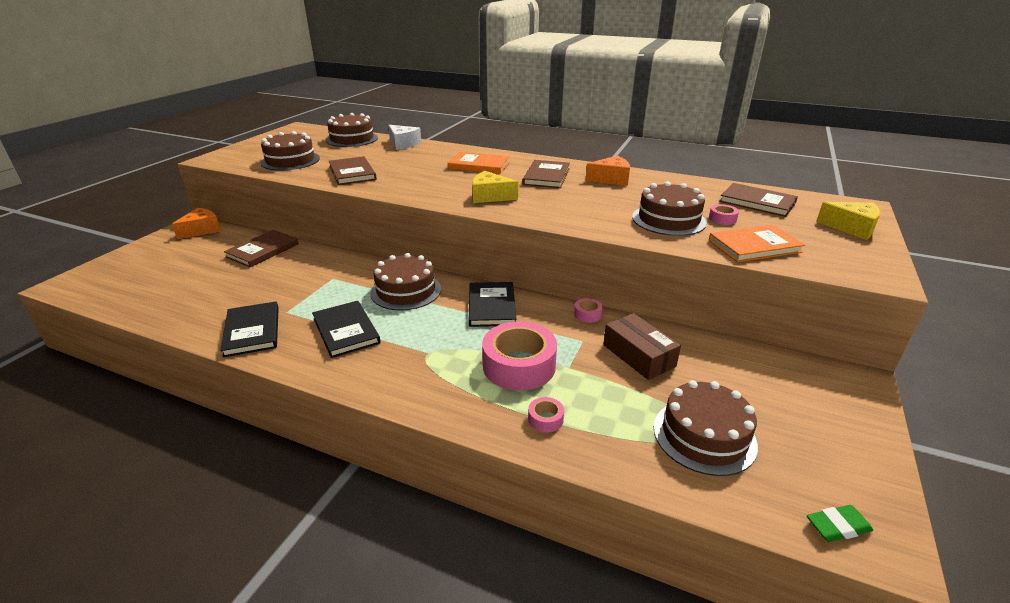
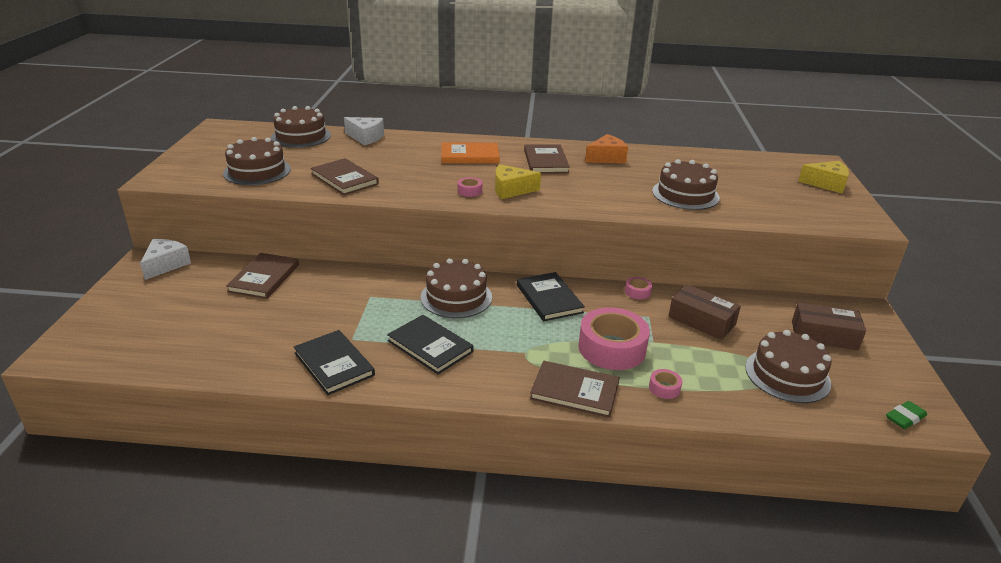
camera: 20 degrees left, 0 degrees up
(202, 230) = (165, 265): orange cheese -> white cheese
(722, 219) = (727, 188): pink tape -> pink tape (469, 191)
(754, 246) = (767, 211): orange book -> none
(757, 202) = (743, 168): brown book -> brown book (574, 391)
(781, 399) = (824, 335): none -> brown box

